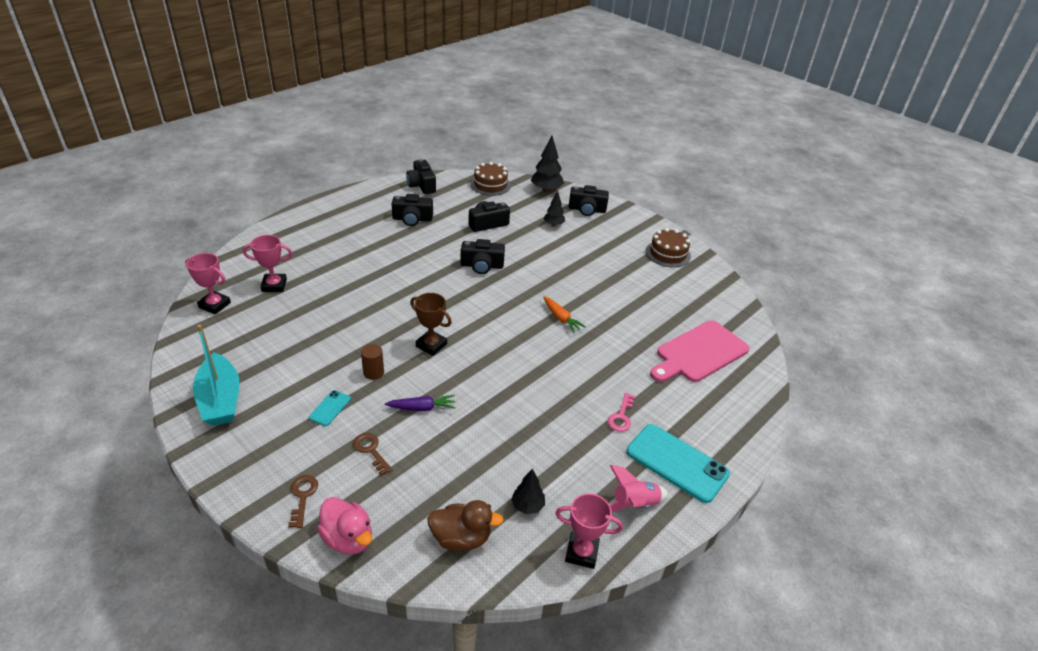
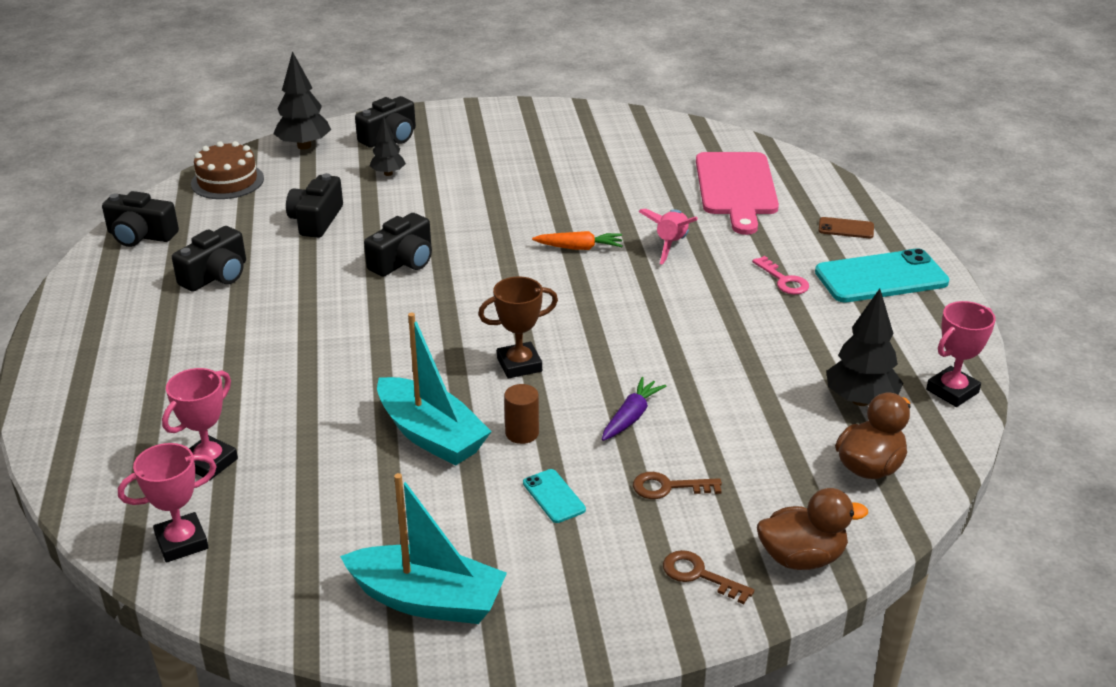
camera: 50 degrees left, 5 degrees down
(346, 342) = (431, 435): none -> turquoise boat
(348, 538) = (802, 558): pink duck -> brown duck
(527, 506) = (860, 400): black tree -> black tree, size x1.64
(633, 505) = (915, 330): pink rocket -> pink rocket (670, 245)
(668, 254) = (548, 126): brown cake -> none
(714, 422) = (846, 228): none -> brown phone

